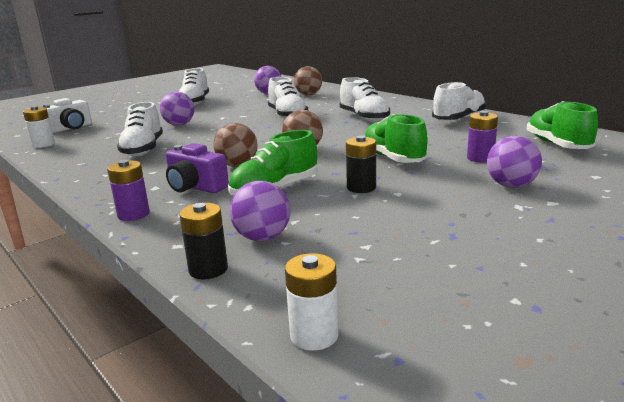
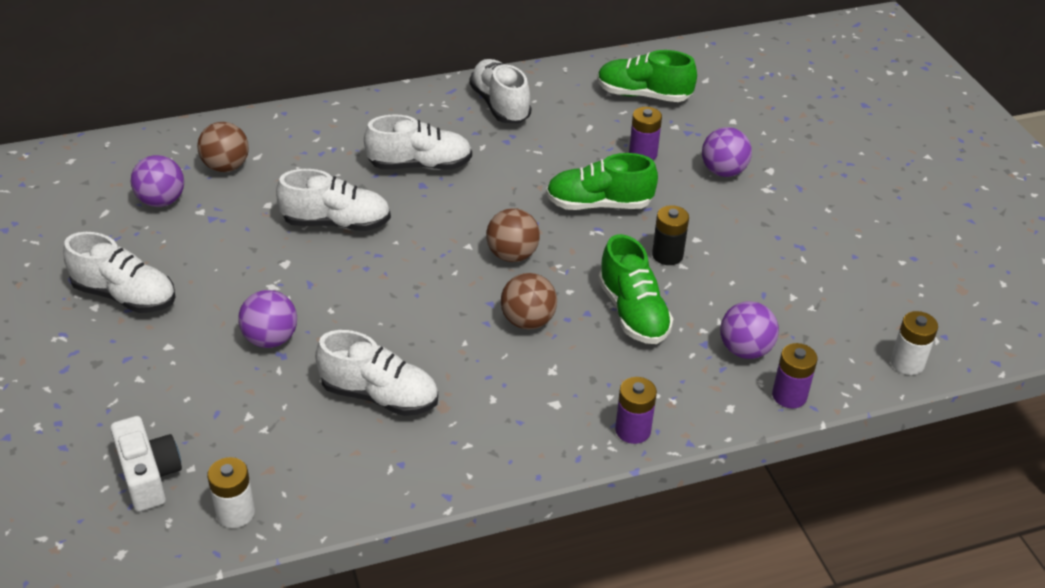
camera: 70 degrees left, 20 degrees up
(195, 187) = (579, 370): purple camera -> none
(208, 269) = (789, 396): black battery -> purple battery

